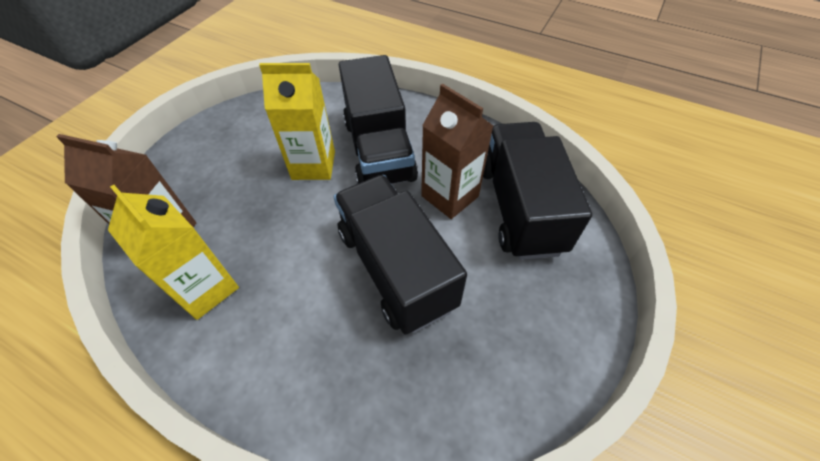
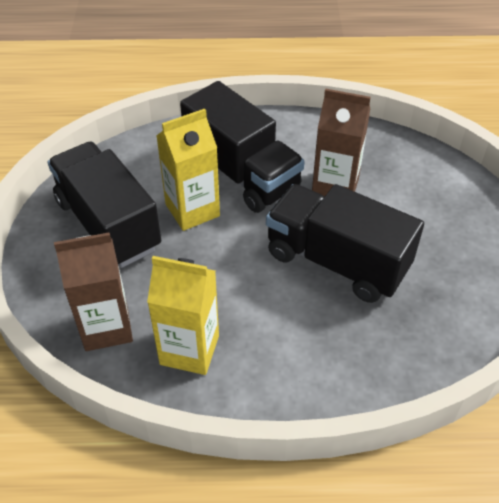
camera: 30 degrees left, 5 degrees down
(520, 208) = (397, 174): black truck -> black truck (108, 224)

